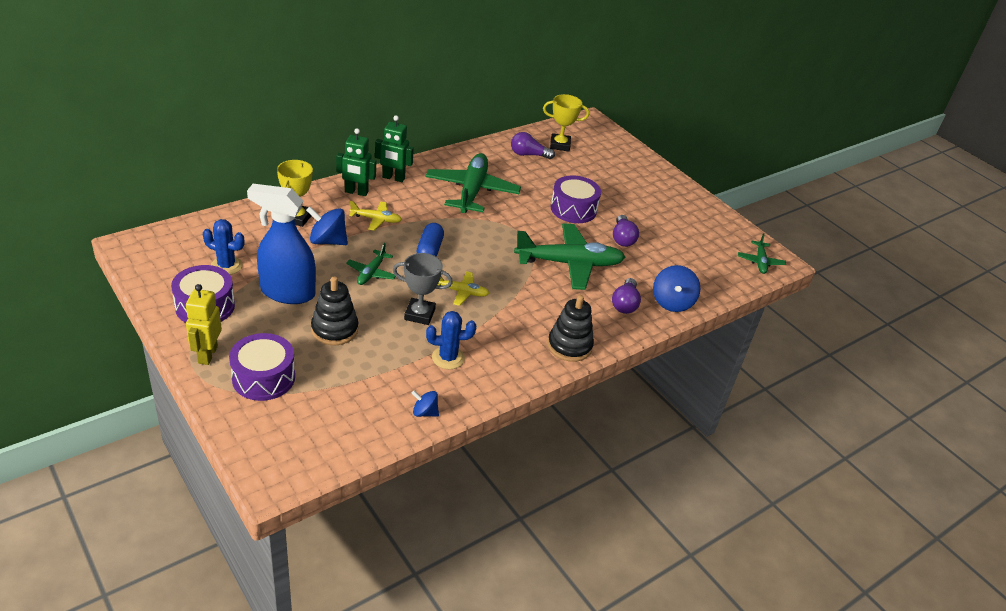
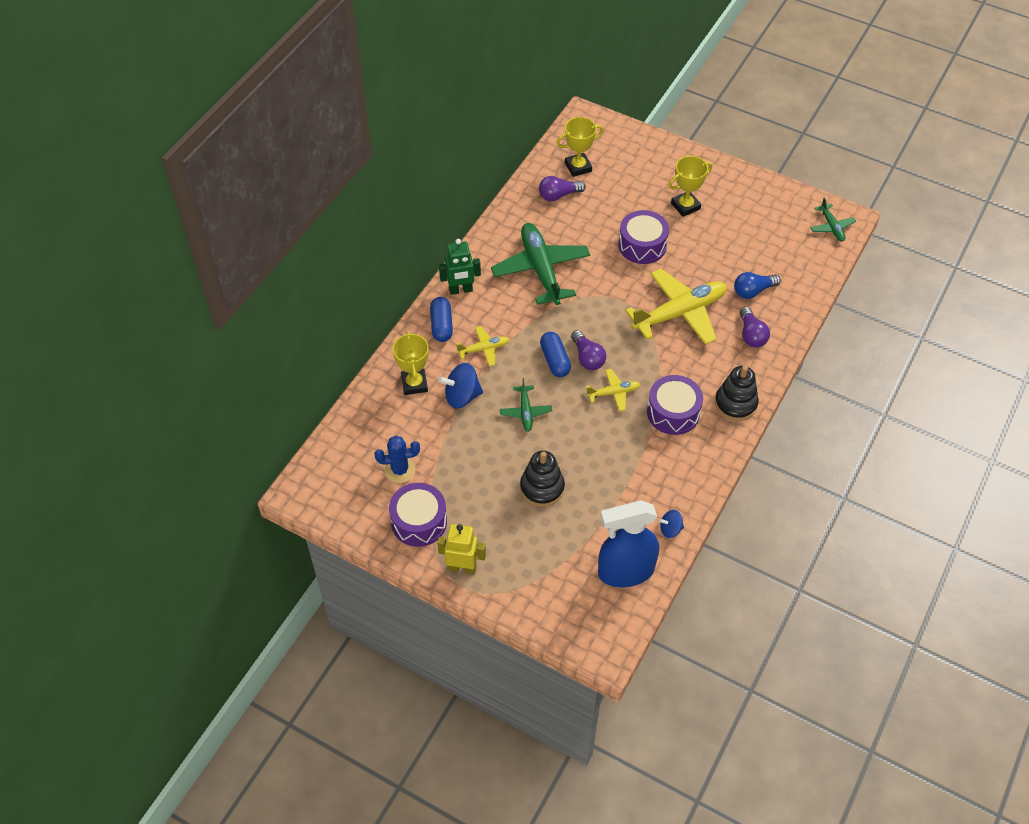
camera: 20 degrees left, 15 degrees up
(207, 355) = (462, 567): yellow robot -> yellow robot turned 120 degrees clockwise
(263, 378) = (524, 565): purple drum -> purple drum (673, 412)
(287, 292) = (473, 471): blue spray bottle -> blue spray bottle (625, 571)
(356, 192) = (441, 325): green robot -> blue capsule
(419, 314) = (597, 435): grey trophy -> none
(448, 358) = (651, 467): blue cactus -> none
(569, 264) = (680, 313): green plane -> yellow plane
(622, 238) = (705, 259): purple light bulb -> purple light bulb (587, 358)
(633, 200) = (685, 206): none -> yellow trophy
(650, 275) = (753, 291): none -> blue light bulb
(672, 302) = (787, 313): blue spinning top -> none

